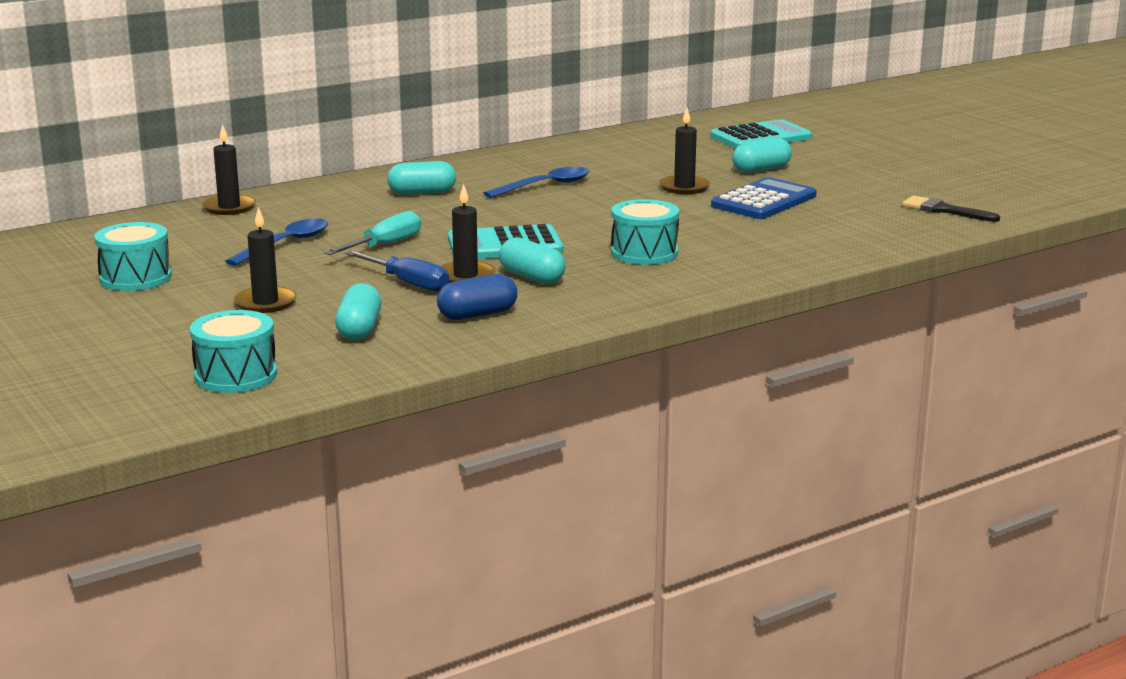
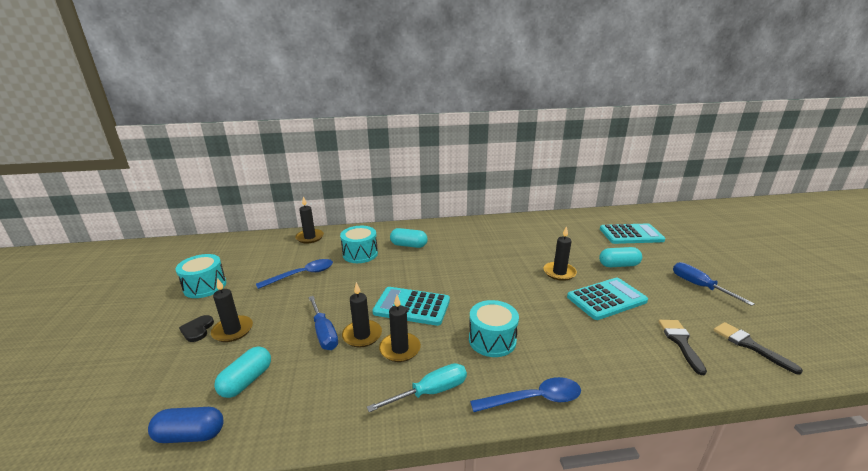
camera: 25 degrees right, 5 degrees up
(207, 311) = (197, 330): none -> black heart
(236, 375) = (122, 417): turquoise drum -> turquoise drum (360, 254)
(385, 245) = (348, 288): turquoise screwdriver -> turquoise screwdriver (431, 392)
(477, 314) = (329, 387): blue capsule -> blue capsule (190, 435)
(532, 277) = (400, 349): turquoise capsule -> black candle
(545, 186) = (477, 253): blue spoon -> blue spoon (534, 399)
(764, 201) = (606, 299): blue calculator -> turquoise calculator
(869, 220) = (680, 342): none -> black brush
(874, 173) = (699, 286): none -> blue screwdriver

